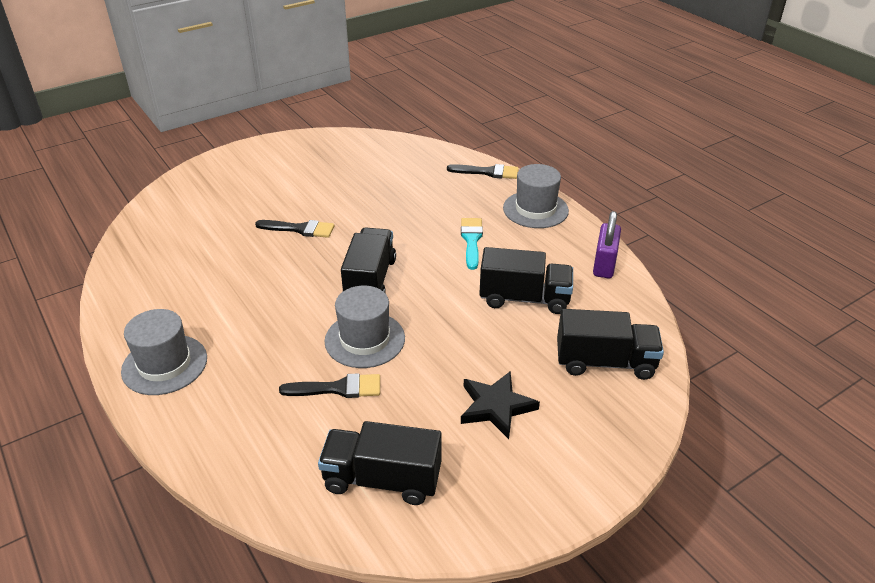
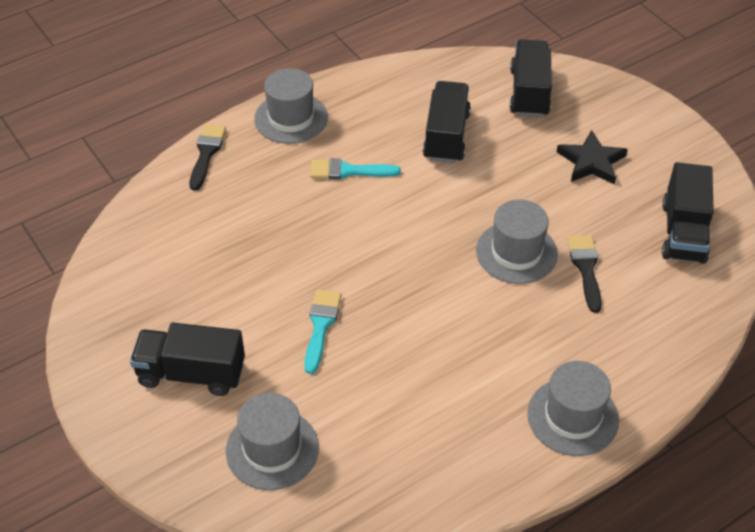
camera: 90 degrees left, 10 degrees up
(195, 211) = (272, 449): none -> grey hat
(300, 229) = (321, 326): black brush -> turquoise brush
(370, 280) = (421, 253): black truck -> black truck (191, 373)
(604, 264) = (391, 78): purple padlock -> none

